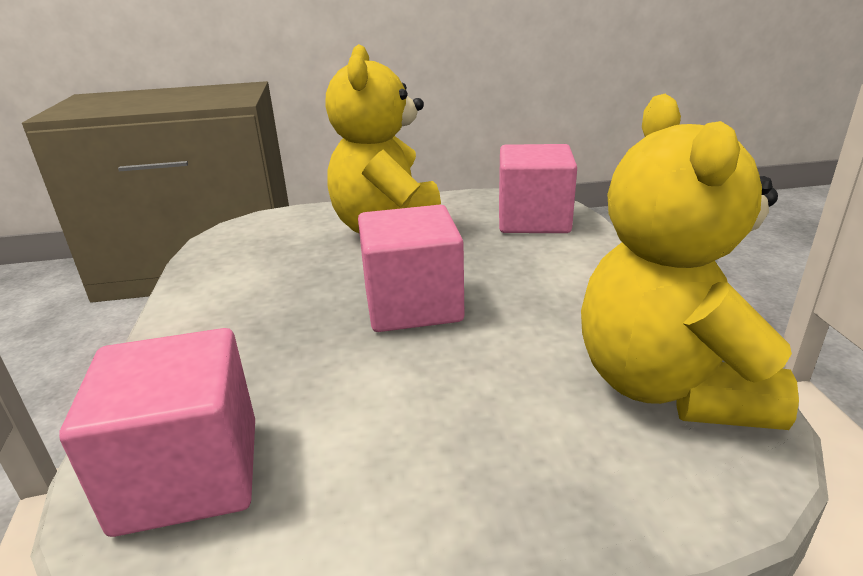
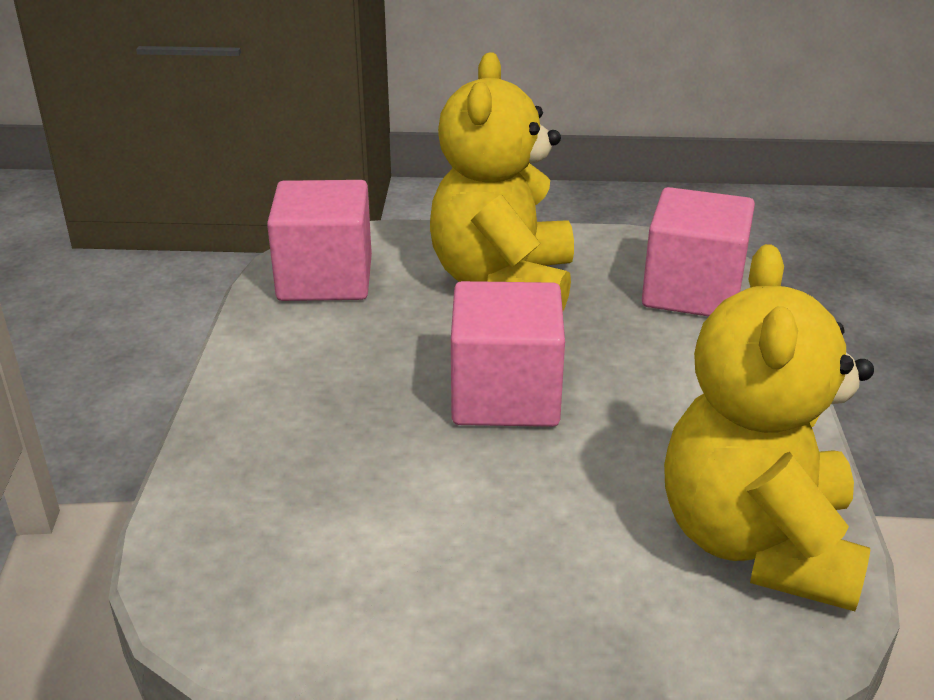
camera: 10 degrees right, 5 degrees up
(189, 475) = (248, 550): pink cube -> pink cube (325, 279)

